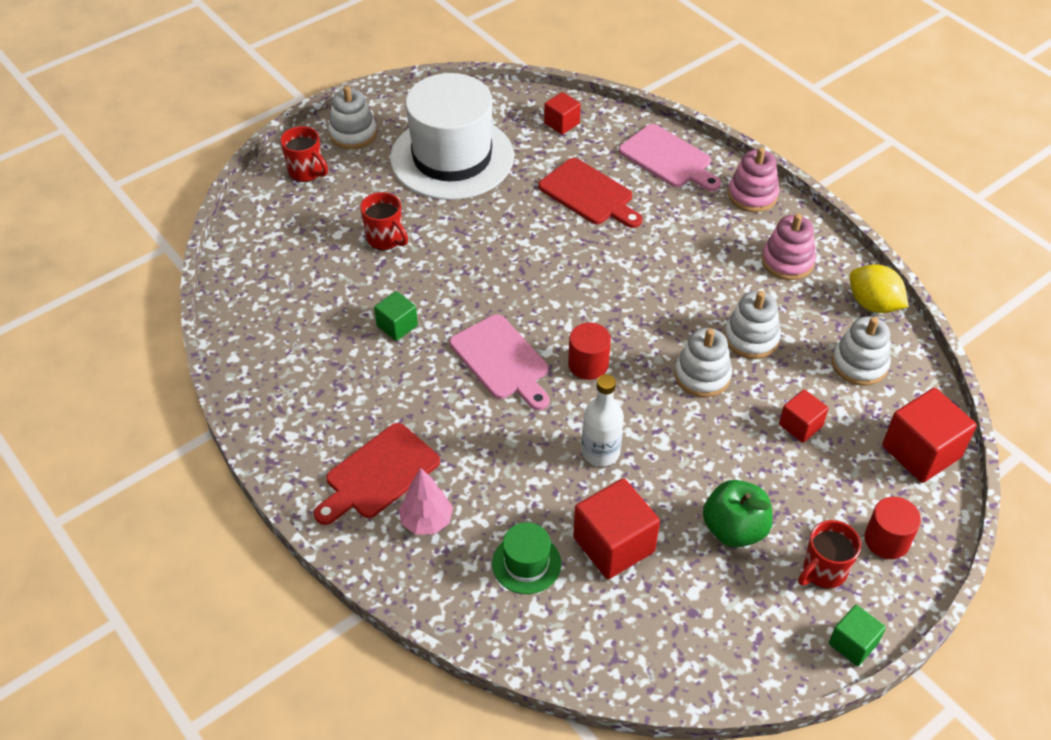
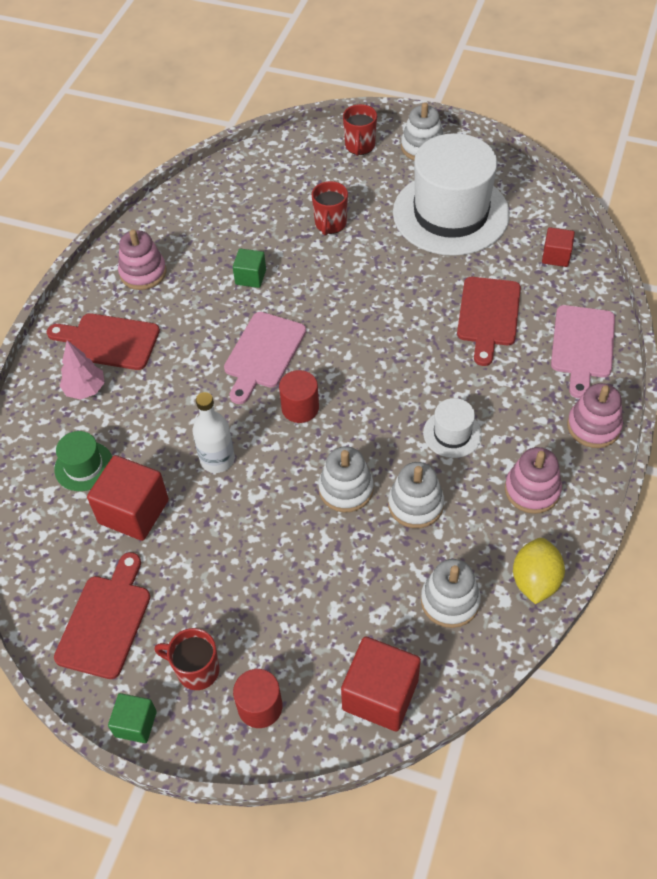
camera: 60 degrees right, 5 degrees up
(310, 405) = (143, 273): none -> pink stacking toy
(695, 279) = (452, 433): none -> white hat
(726, 622) = (106, 621): none -> red cutting board
(734, 529) = (199, 586): green apple -> none
(800, 425) = (343, 585): red cube -> none

